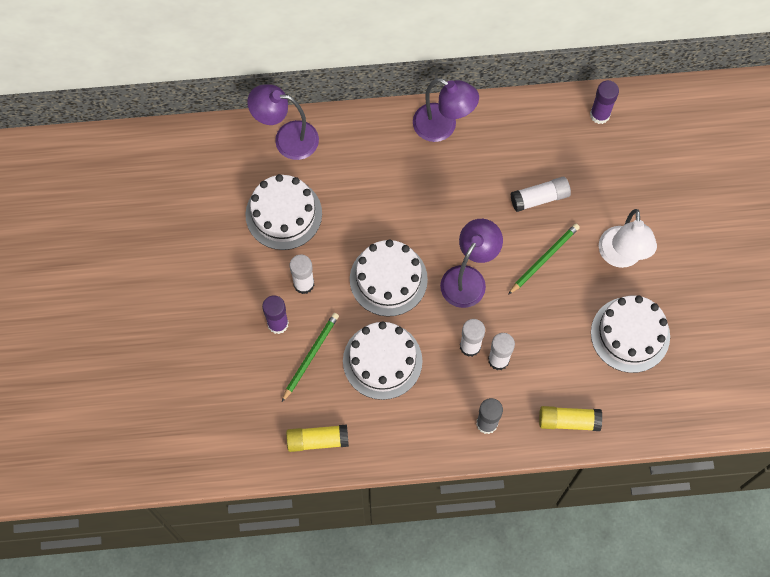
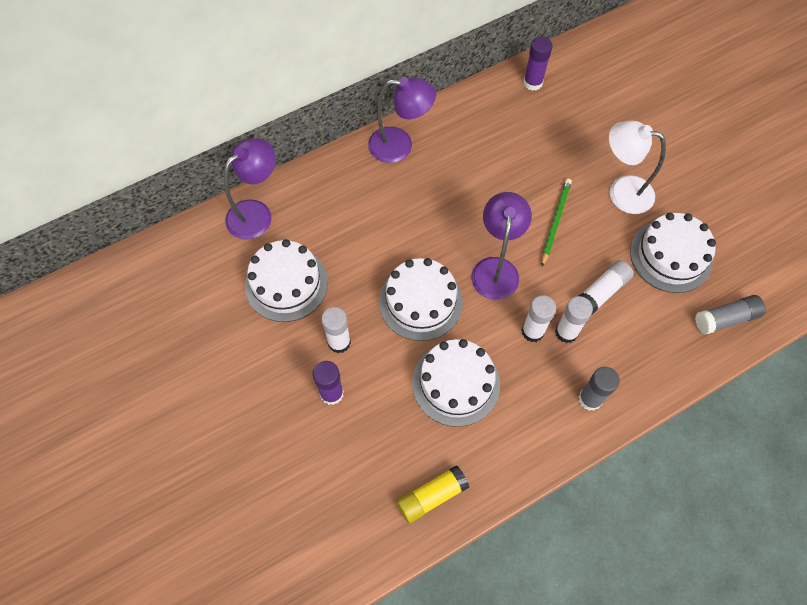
camera: 25 degrees left, 5 degrees down
(287, 139) = (256, 213): purple lamp -> purple lamp turned 150 degrees clockwise
(310, 356) = (381, 411): green pencil -> none
(539, 198) = (521, 171): white glue stick -> white glue stick (602, 292)
(568, 421) = (664, 361): yellow glue stick -> none
(621, 256) = (621, 191): white lamp -> white lamp turned 135 degrees clockwise
(644, 410) = (725, 319): none -> grey glue stick

